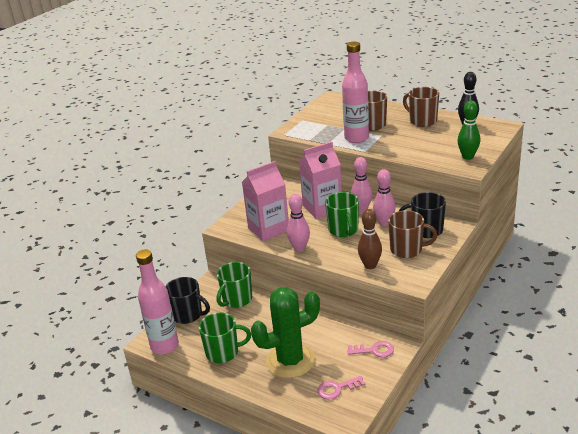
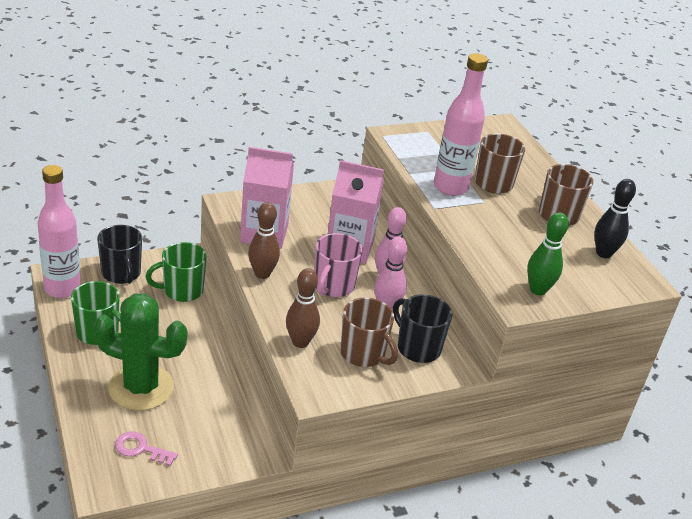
camera: 30 degrees right, 5 degrees up
(299, 248) = (262, 274): pink bowling pin -> brown bowling pin
(343, 230) = (333, 286): green mug -> pink mug
(374, 350) = (229, 440): pink key -> none

